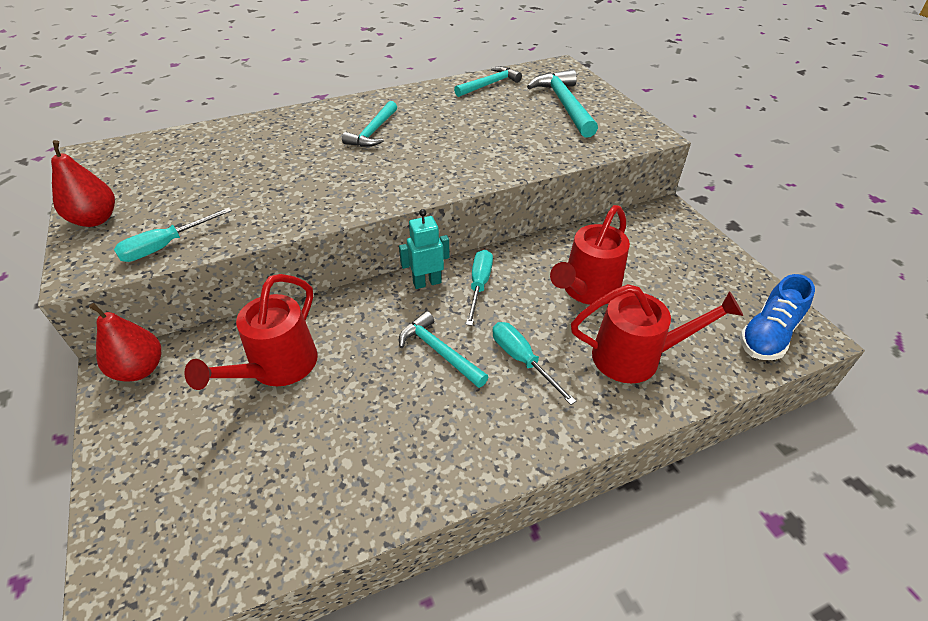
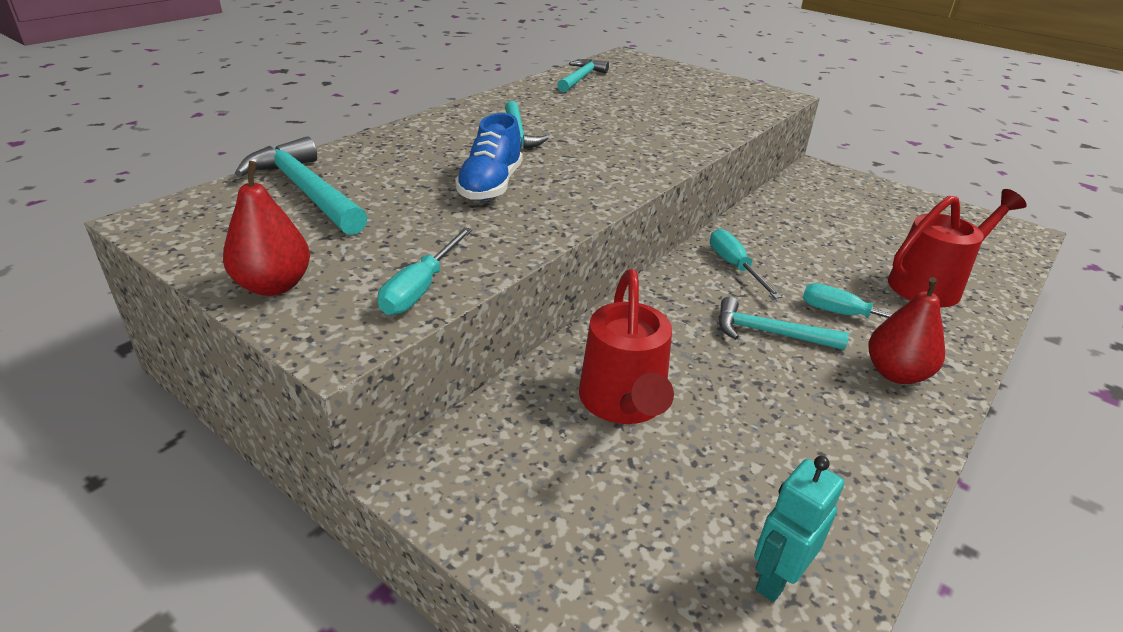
camera: 30 degrees left, 10 degrees down
(140, 369) = (453, 465): red pear -> red pear (895, 373)
(427, 282) = (682, 277): turquoise robot -> turquoise robot (776, 578)
(564, 105) = (676, 85): turquoise hammer -> turquoise hammer (306, 191)
(587, 290) = (831, 245): red watering can -> none
(768, 335) = (998, 240): blue shoe -> blue shoe (490, 186)

